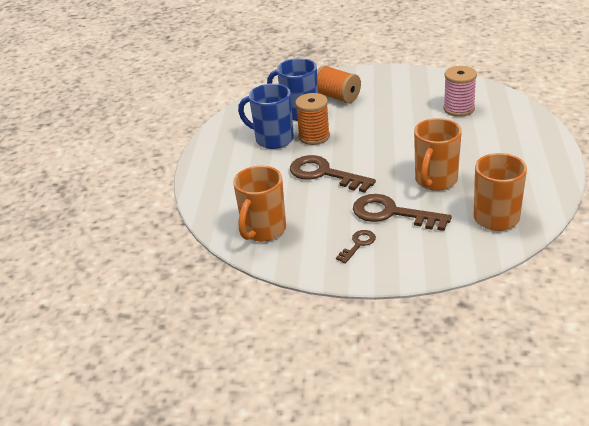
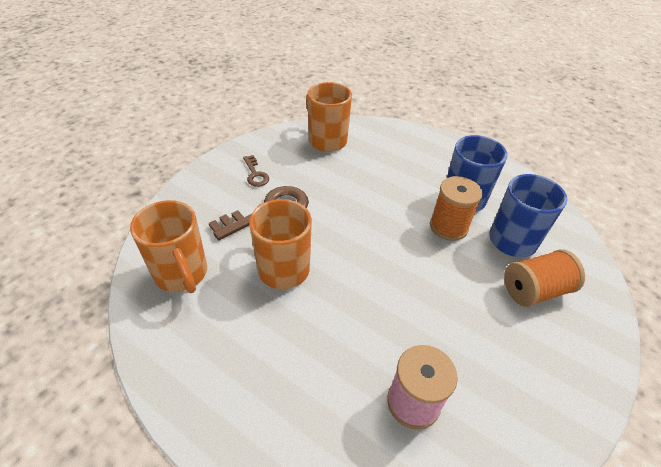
camera: 115 degrees right, 10 degrees up
(324, 174) = (371, 202): brown key -> none

